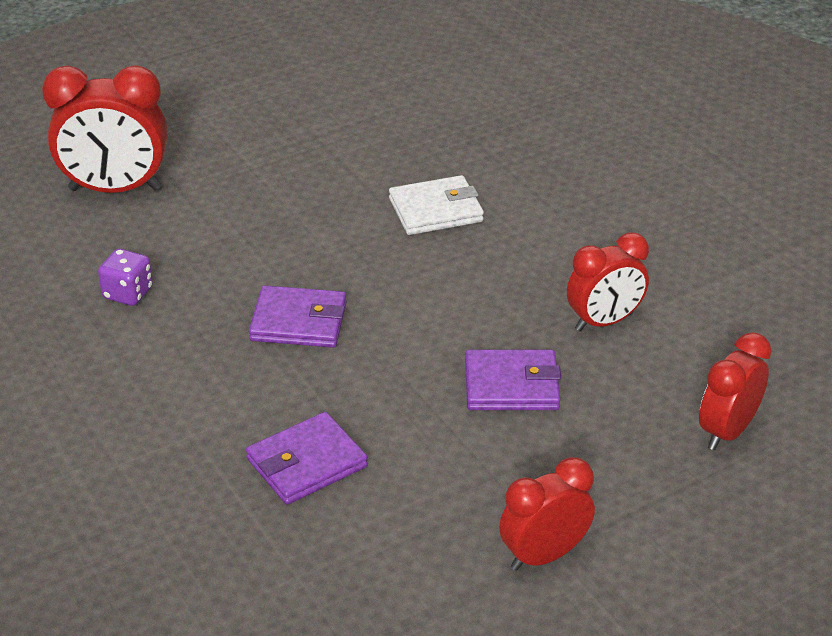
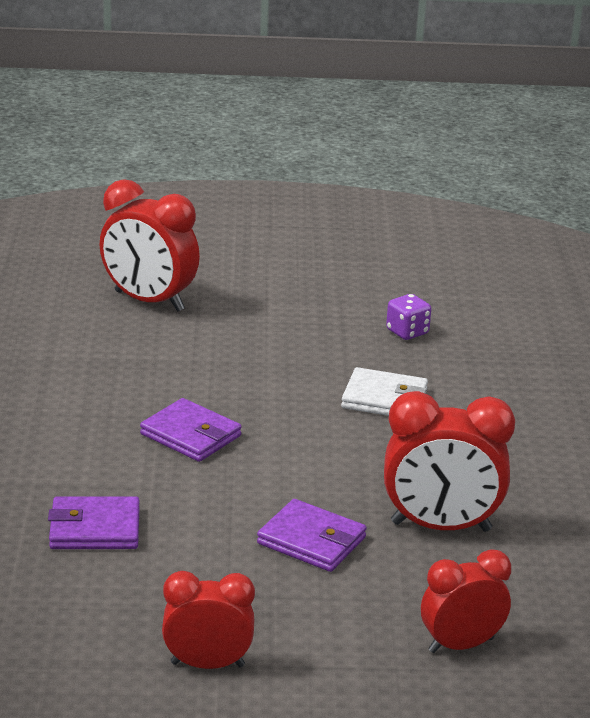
camera: 30 degrees right, 10 degrees down
(128, 293) = (85, 371): purple dice -> purple dice (407, 332)
(604, 322) = (440, 526): red clock -> red clock, size x1.54

